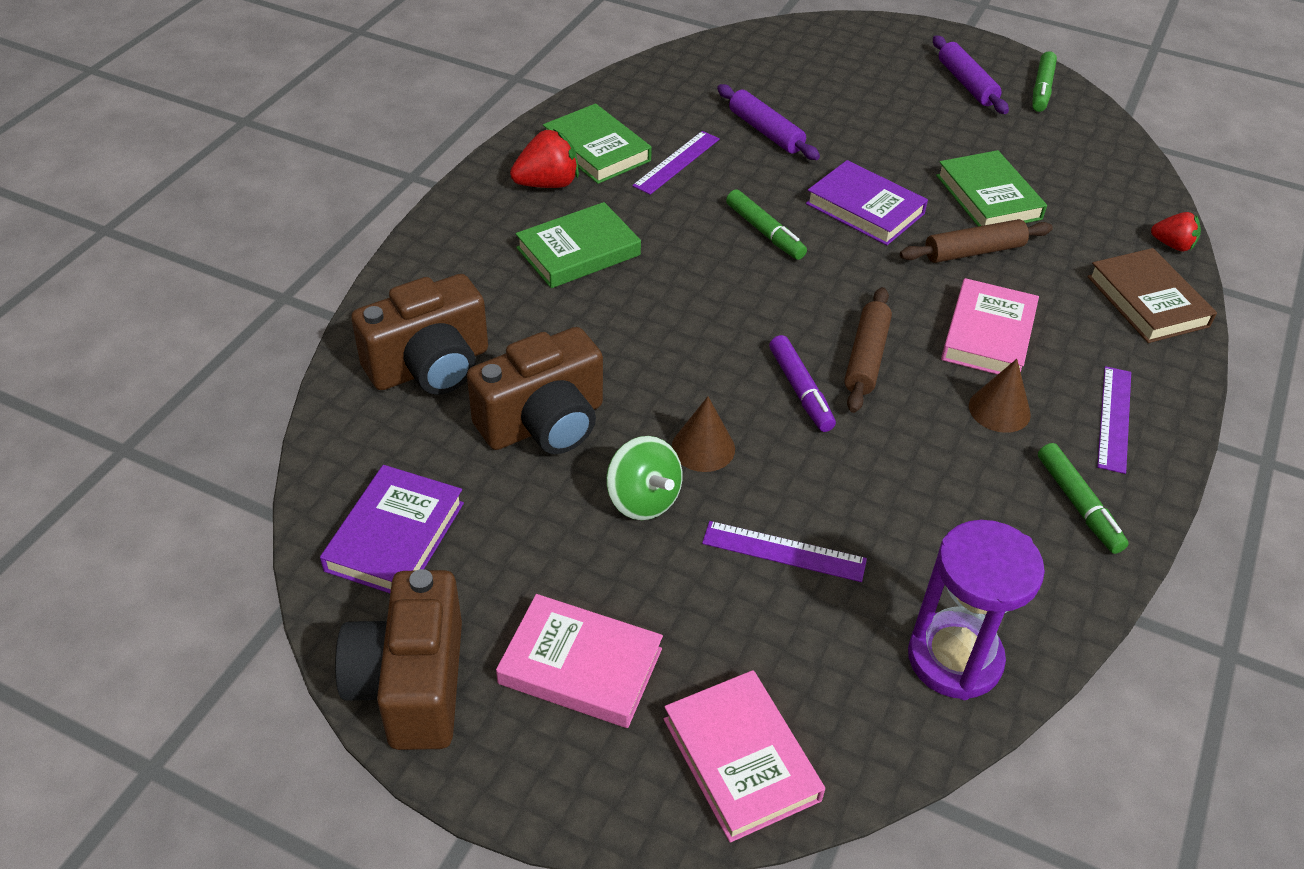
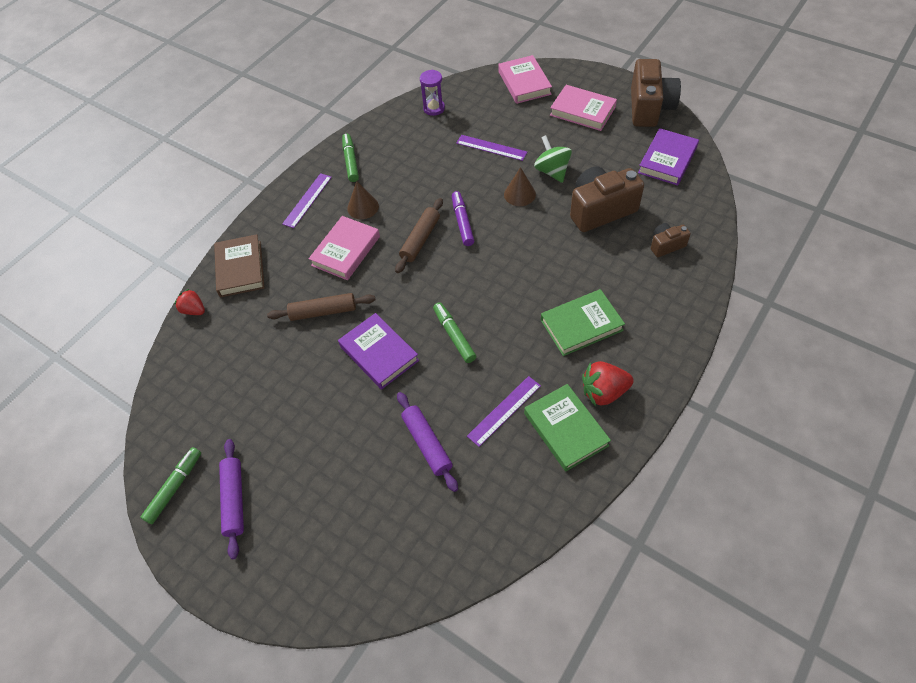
camera: 165 degrees left, 10 degrees up
(430, 366) = (666, 245): brown camera -> brown camera, size x0.51
(954, 659) = (434, 108): purple hourglass -> purple hourglass, size x0.58
(988, 197) = (288, 360): green book -> none

